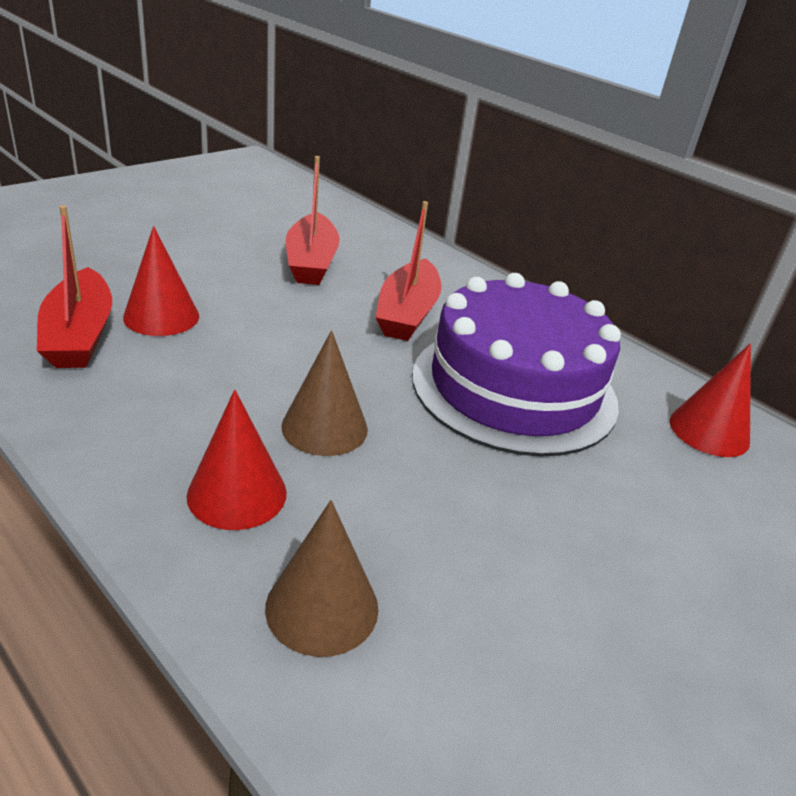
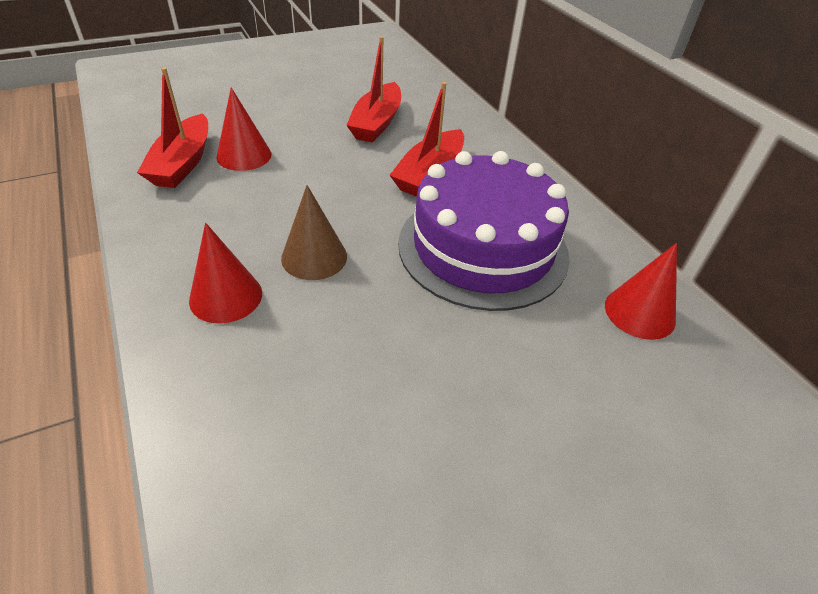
camera: 20 degrees right, 10 degrees up
(322, 607) = (239, 390): brown cone -> none

